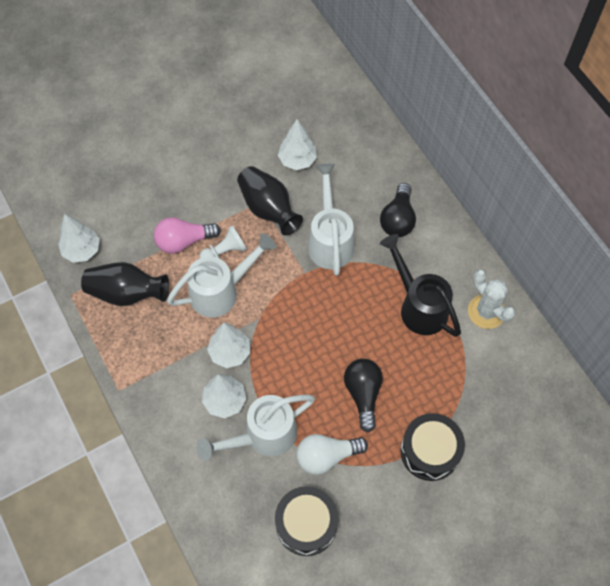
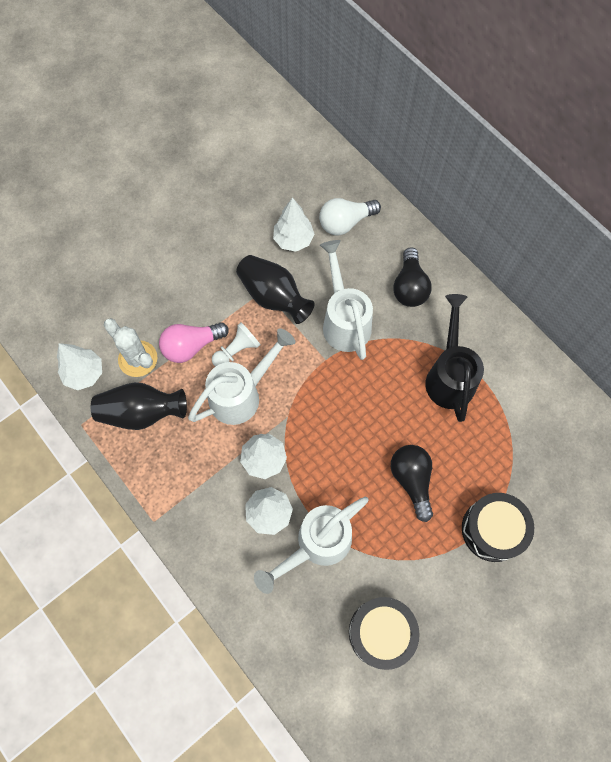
camera: 10 degrees left, 5 degrees up
(326, 456) = (387, 555): white light bulb -> white light bulb (345, 223)
(418, 305) = (449, 375): black watering can -> black watering can turned 45 degrees clockwise
(486, 311) = (519, 370): white cactus -> white cactus (138, 359)

